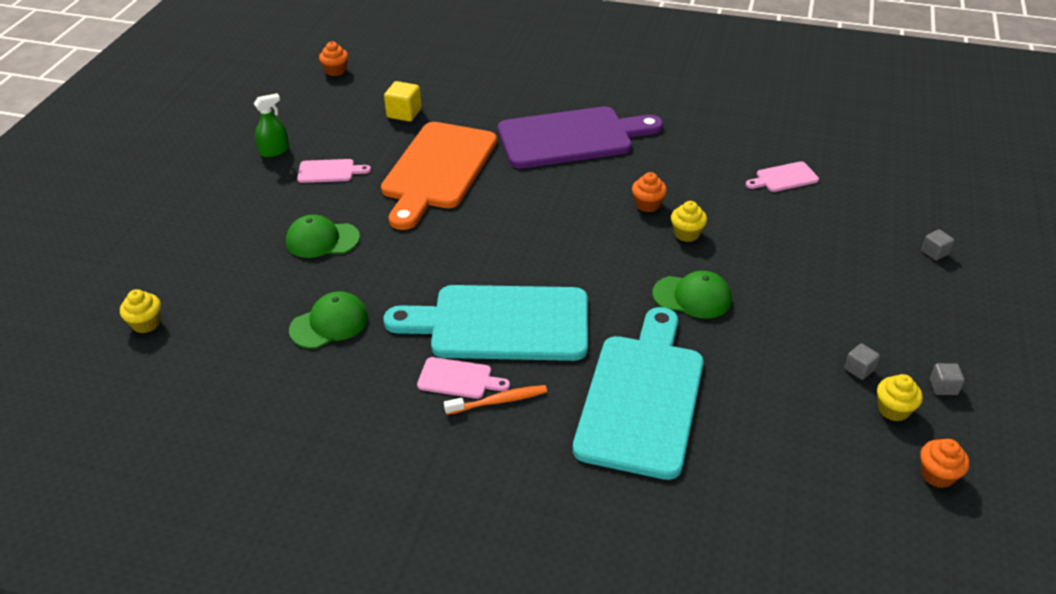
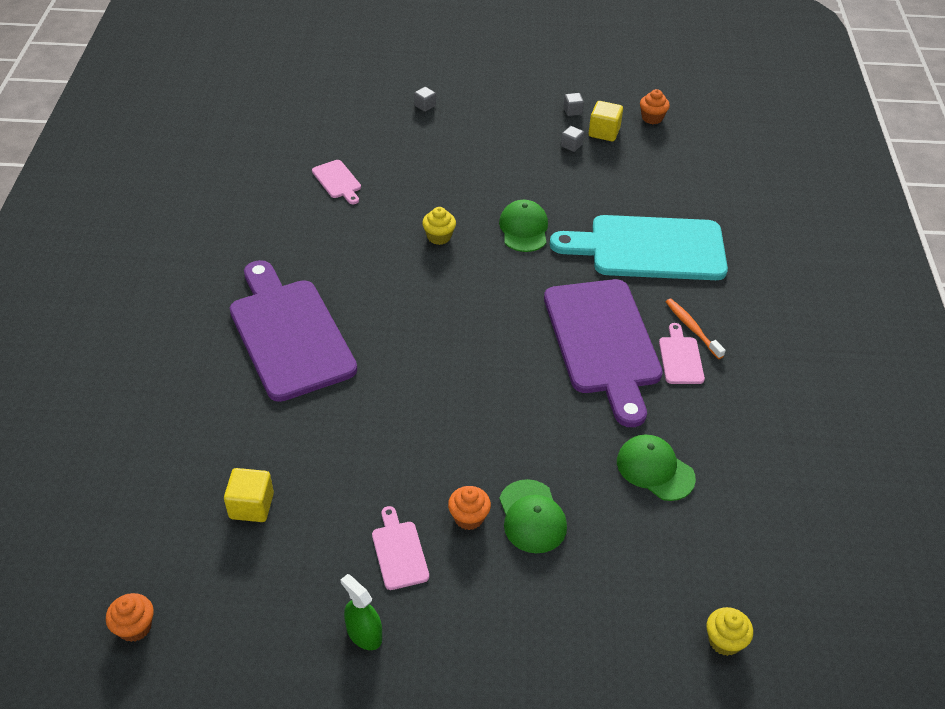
camera: 105 degrees left, 5 degrees up
(437, 170) = (374, 441): orange cutting board -> none
(501, 323) = (603, 342): turquoise cutting board -> purple cutting board
(647, 205) = (400, 265): orange cupcake -> orange cupcake (469, 517)
(893, 410) = (604, 132): yellow cupcake -> yellow cube

